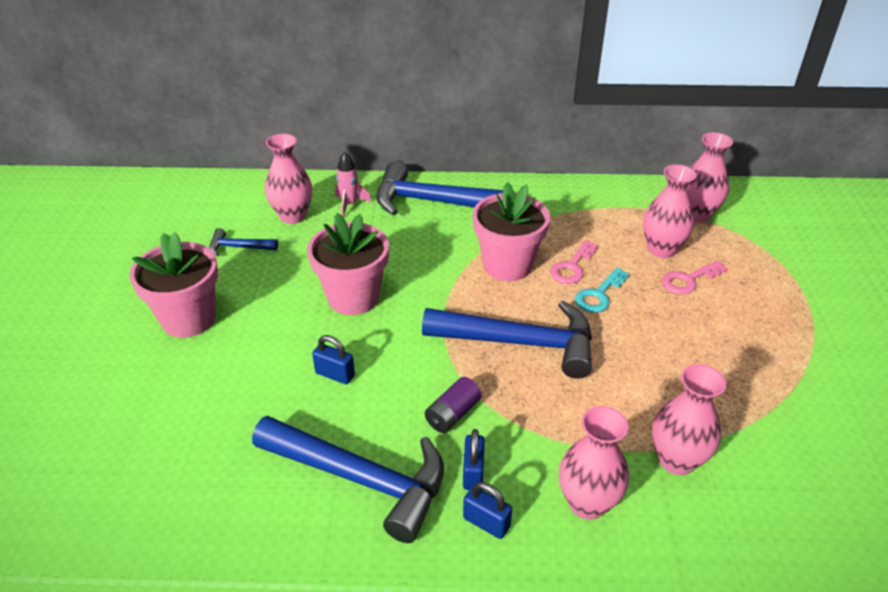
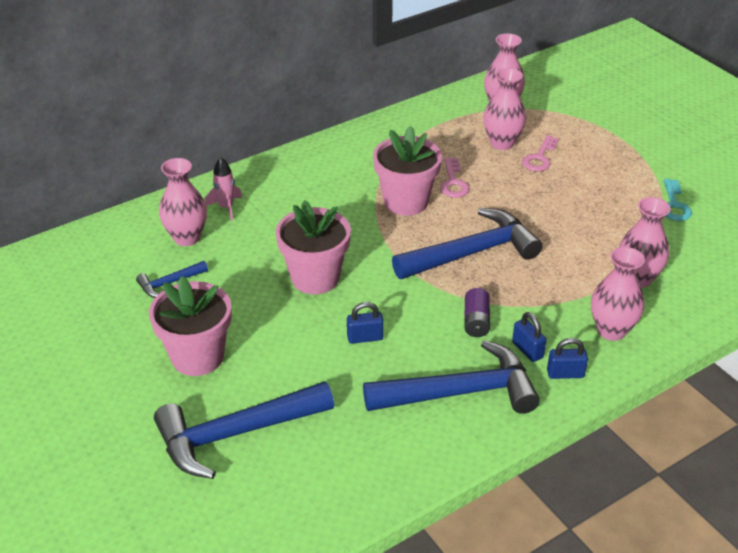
camera: 35 degrees left, 0 degrees up
(433, 202) = (295, 176): blue hammer -> blue hammer (235, 434)
(599, 295) = (491, 194): turquoise key -> turquoise key (674, 205)

